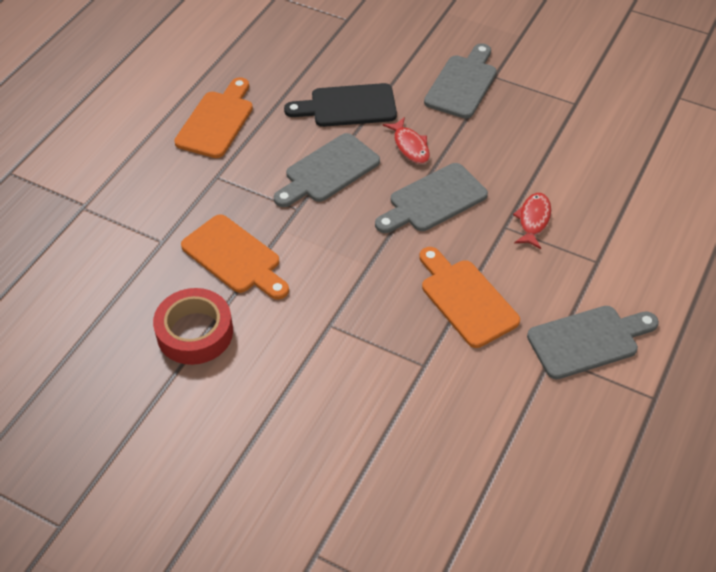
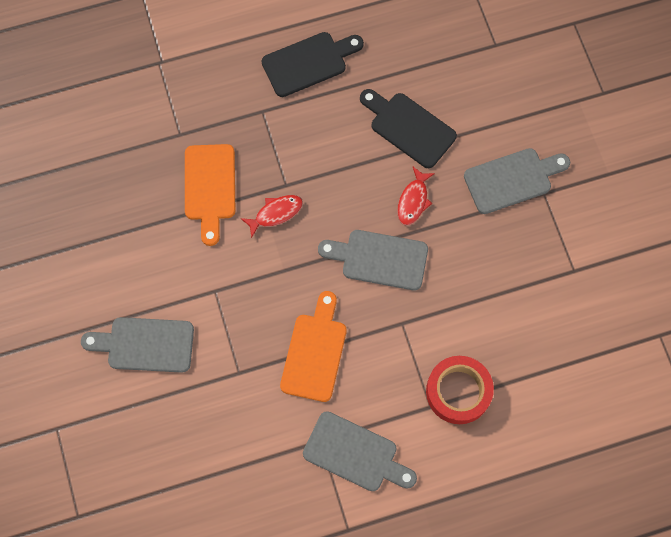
camera: 45 degrees right, 20 degrees up
(195, 332) = (134, 222): red tape -> red tape (458, 392)
(217, 121) = (309, 63): orange cutting board -> black cutting board
(328, 171) = (337, 172): grey cutting board -> grey cutting board (145, 344)
(533, 220) = (426, 336): red fish -> red fish (275, 213)

